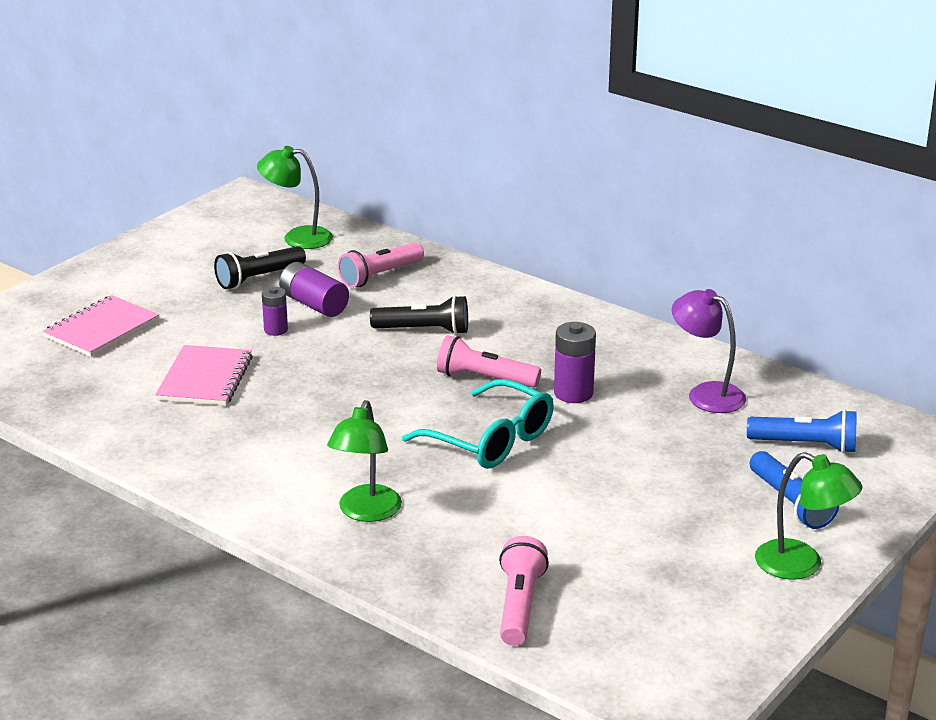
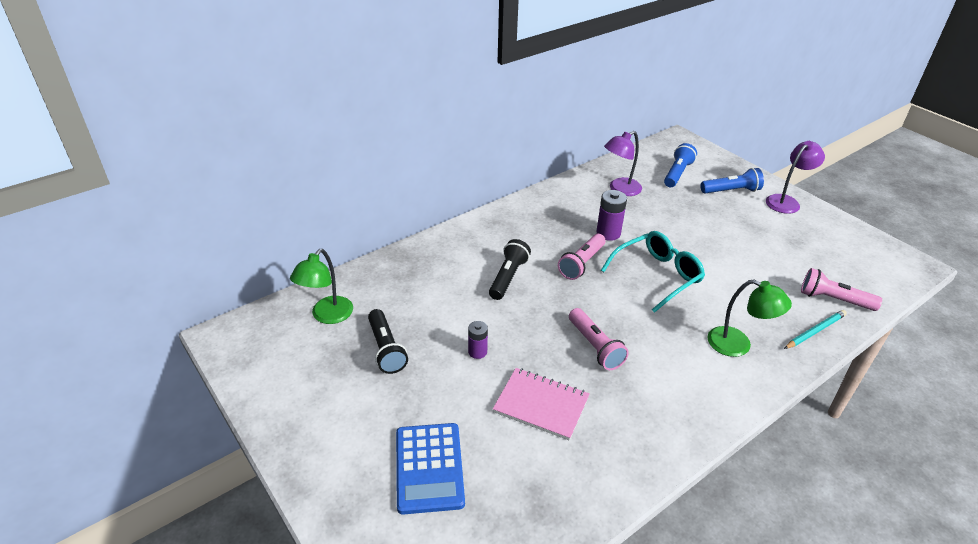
camera: 75 degrees left, 10 degrees up
(102, 329) = (429, 468): pink notebook -> blue calculator
(314, 304) = (445, 324): purple battery -> none
(380, 276) = (417, 283): pink flashlight -> pink flashlight (595, 347)
(428, 582) = (815, 331): none -> turquoise pencil
(801, 565) = (786, 201): green lamp -> purple lamp

